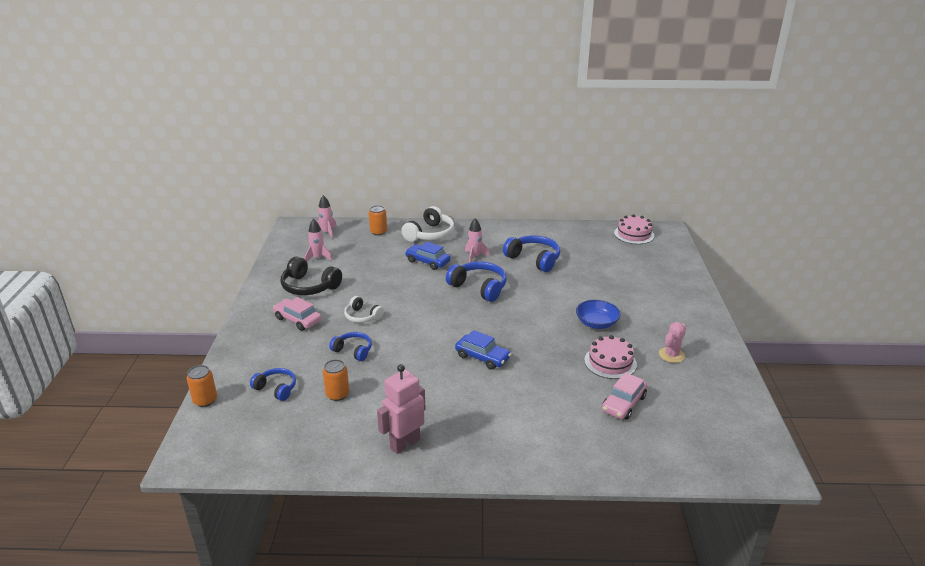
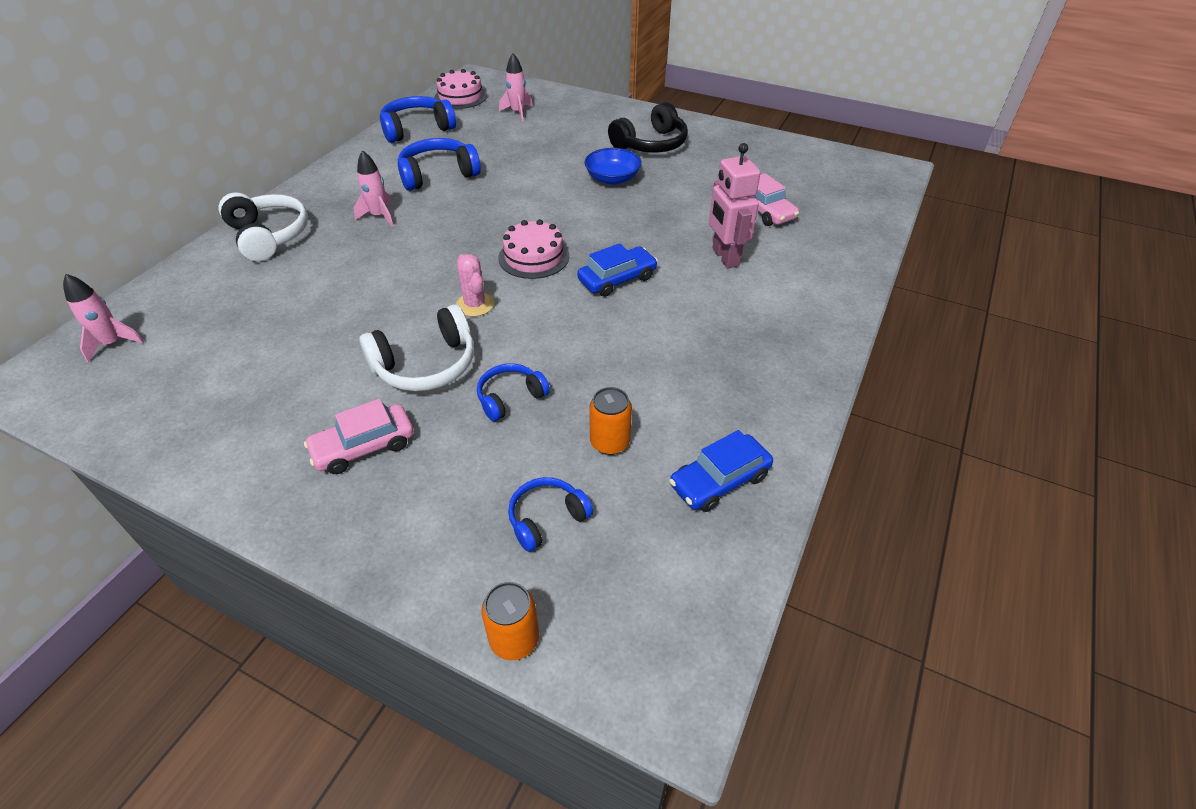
camera: 65 degrees left, 15 degrees up
(309, 286) = (272, 408): black headphones -> black headphones (651, 144)
(318, 258) = (187, 375): pink rocket -> pink rocket (518, 112)
(362, 316) = (426, 365): white headphones -> white headphones, size x1.64
(378, 232) = (193, 284): orange can -> none
(404, 443) = (756, 398): pink robot -> pink robot (725, 257)
(427, 261) = (343, 259): blue car -> blue car (719, 481)
(479, 287) = (458, 235): blue headphones -> blue headphones (417, 129)
(610, 362) = (690, 194): pink cake -> pink cake (534, 257)
(671, 355) = (702, 156): pink cactus -> pink cactus (475, 304)

